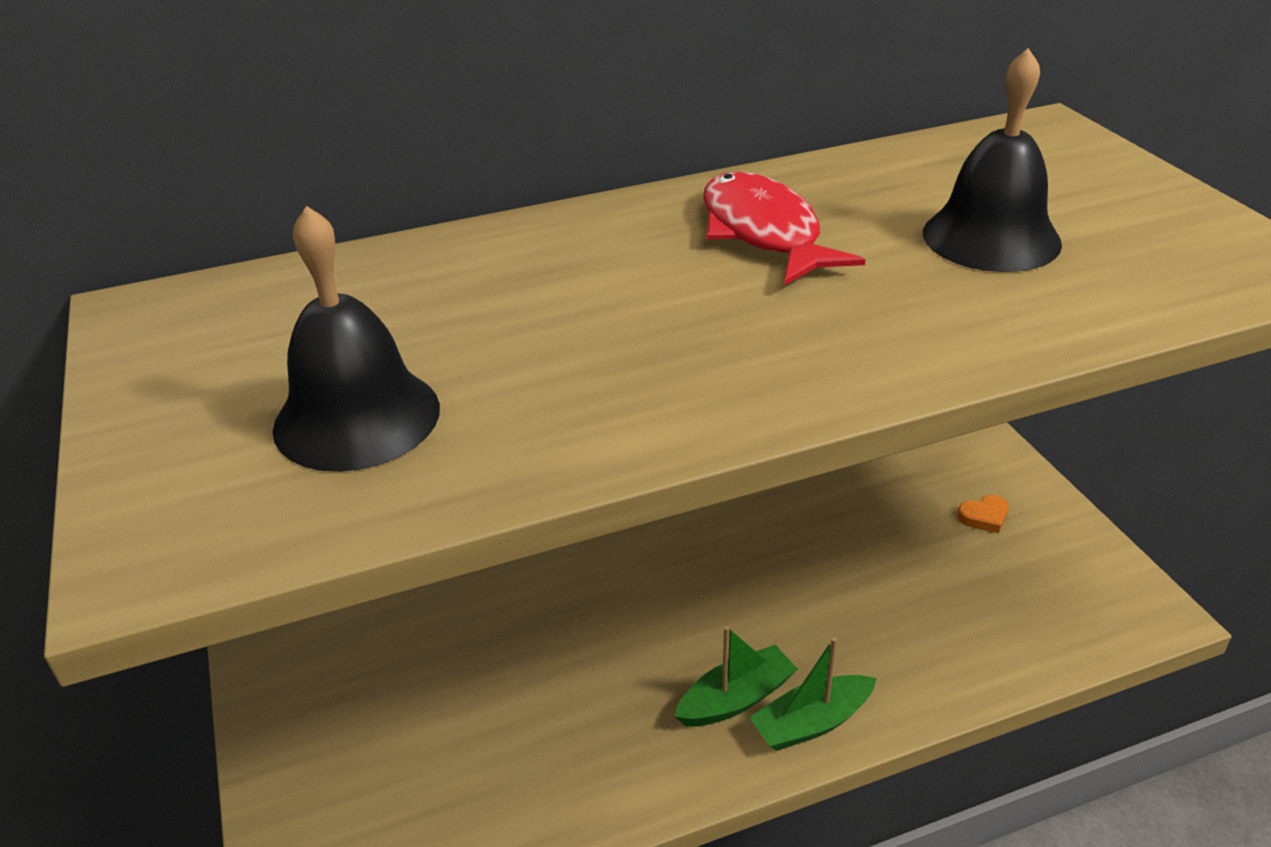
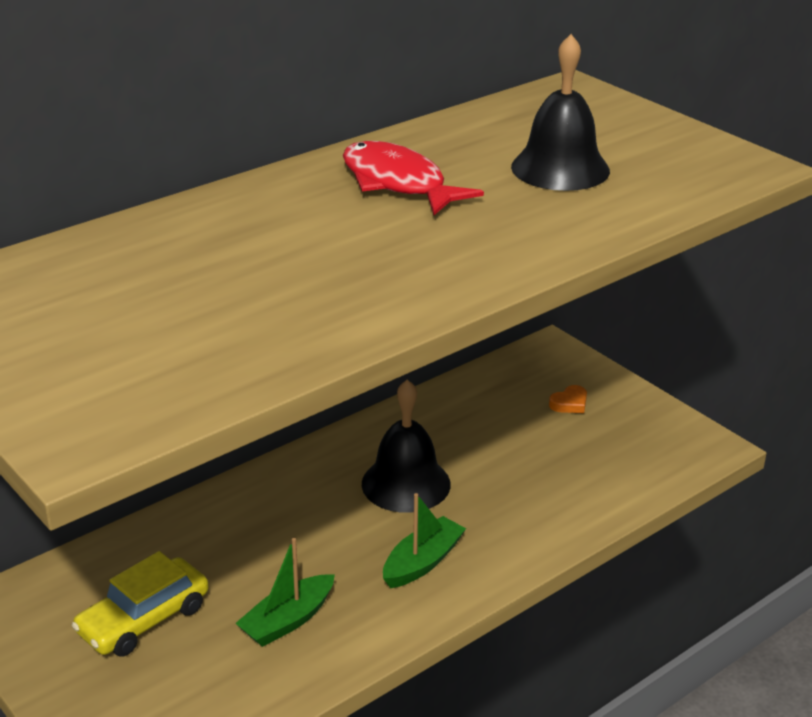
camera: 20 degrees left, 5 degrees down
(357, 417) = (168, 339): black bell -> black bell (406, 483)
(399, 700) = (143, 619): none -> yellow car
(812, 722) = (486, 566): green boat -> green boat (288, 620)

